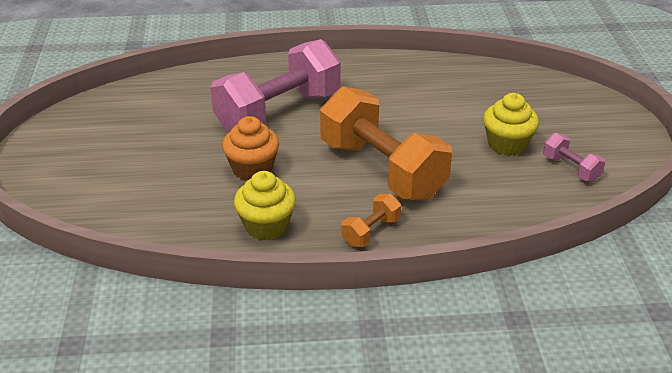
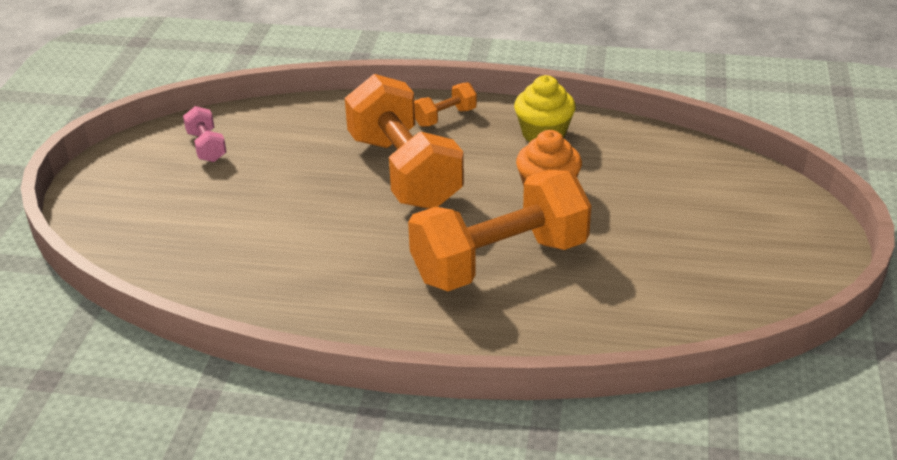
camera: 165 degrees left, 0 degrees up
(278, 112) = (500, 261): pink dumbbell -> orange dumbbell
(507, 144) = (248, 180): yellow cupcake -> none

